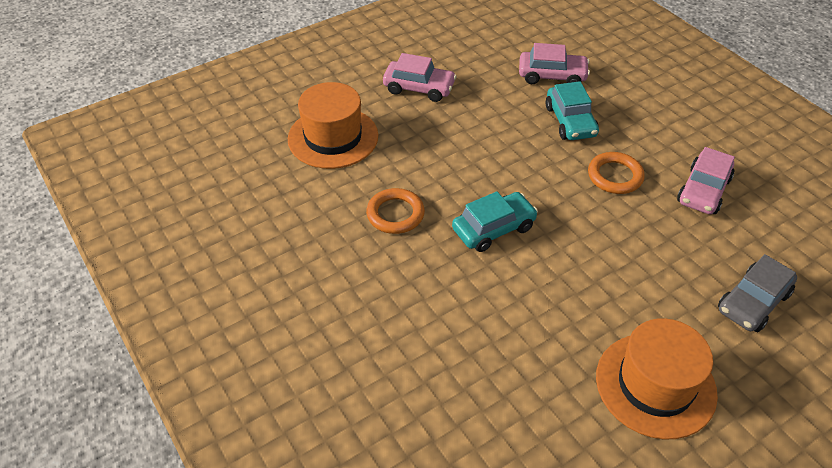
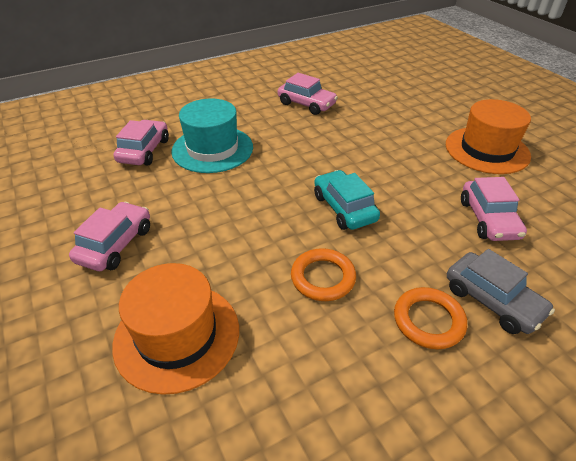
camera: 85 degrees left, 5 degrees down
(499, 356) = (488, 219): none -> pink car
(570, 121) = (212, 149): turquoise car -> turquoise hat
(615, 176) = (286, 137): orange ring -> orange ring (428, 320)
(753, 302) = (407, 104): grey car -> grey car (492, 300)

